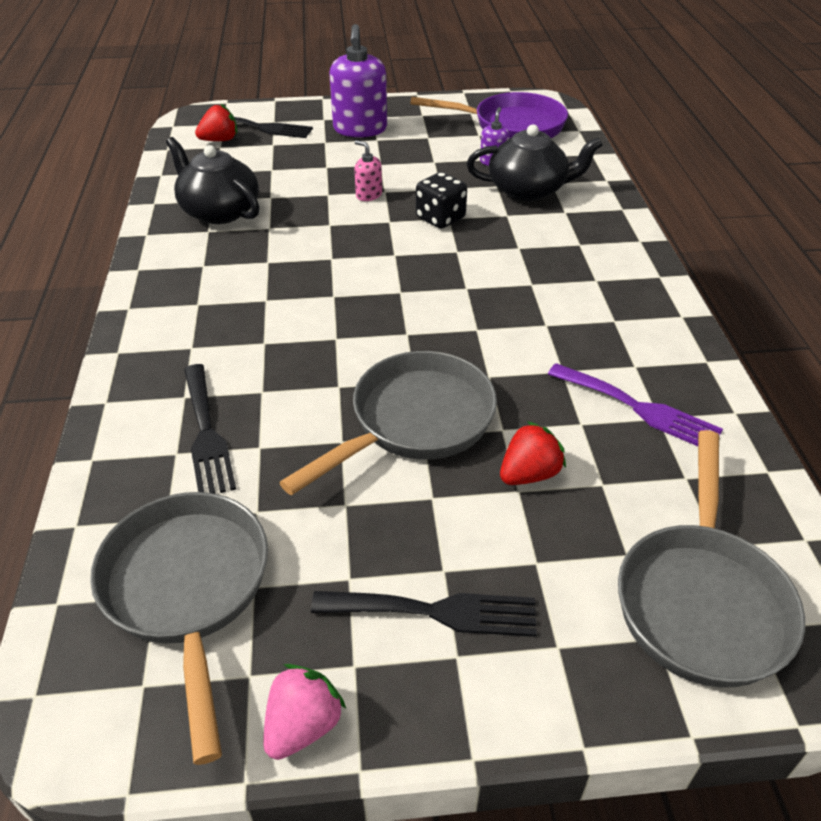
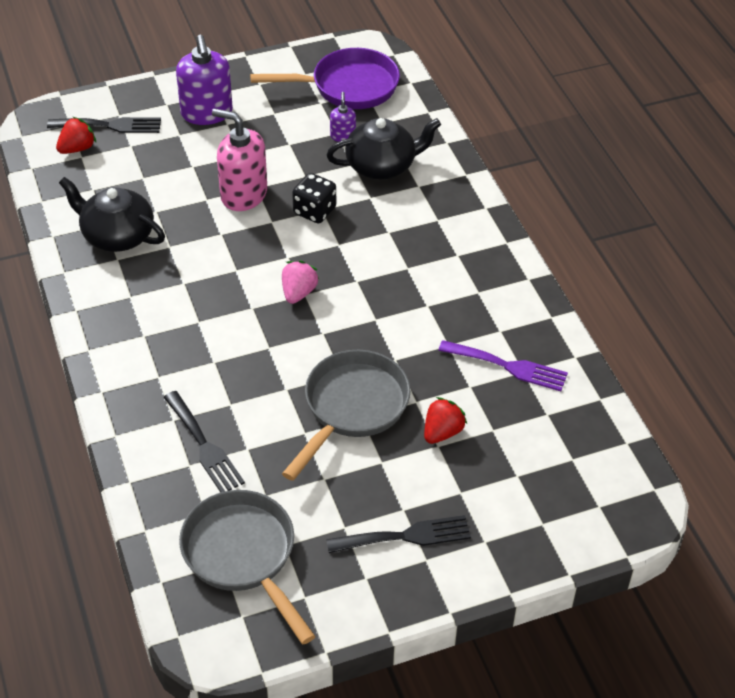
camera: 15 degrees left, 5 degrees up
(303, 725) = (347, 616): pink strawberry -> pink strawberry (298, 293)
(368, 195) = (243, 194): pink soap dispenser -> pink soap dispenser, size x2.07
(702, 599) = (566, 495): grey pan -> none

